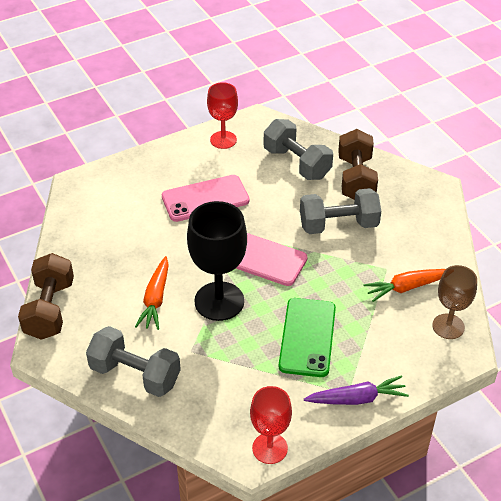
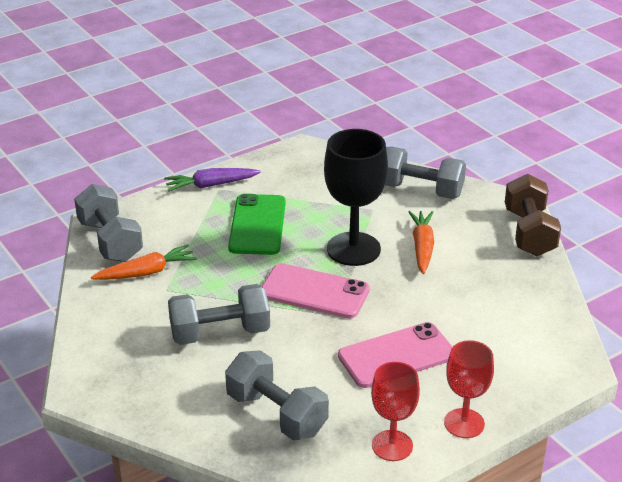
camera: 175 degrees right, 10 degrees down
(270, 448) = (288, 153): red goblet -> red goblet (464, 423)
(356, 179) = (192, 395): brown dumbbell -> none
(448, 326) = (110, 241): brown goblet -> grey dumbbell

